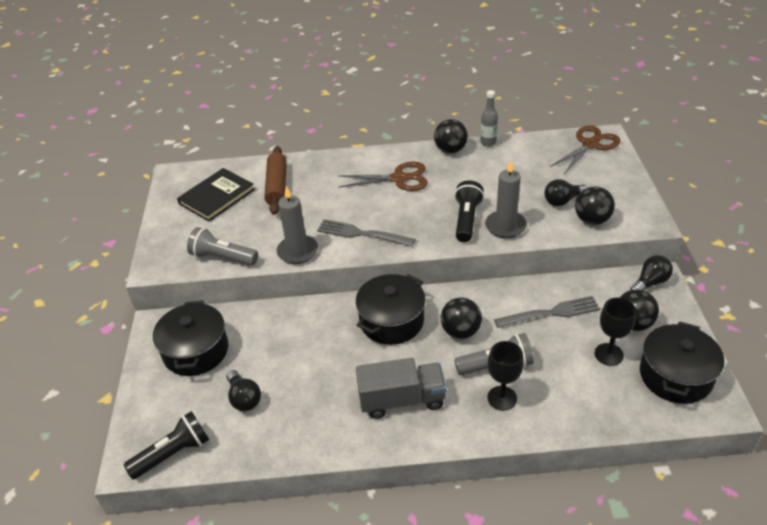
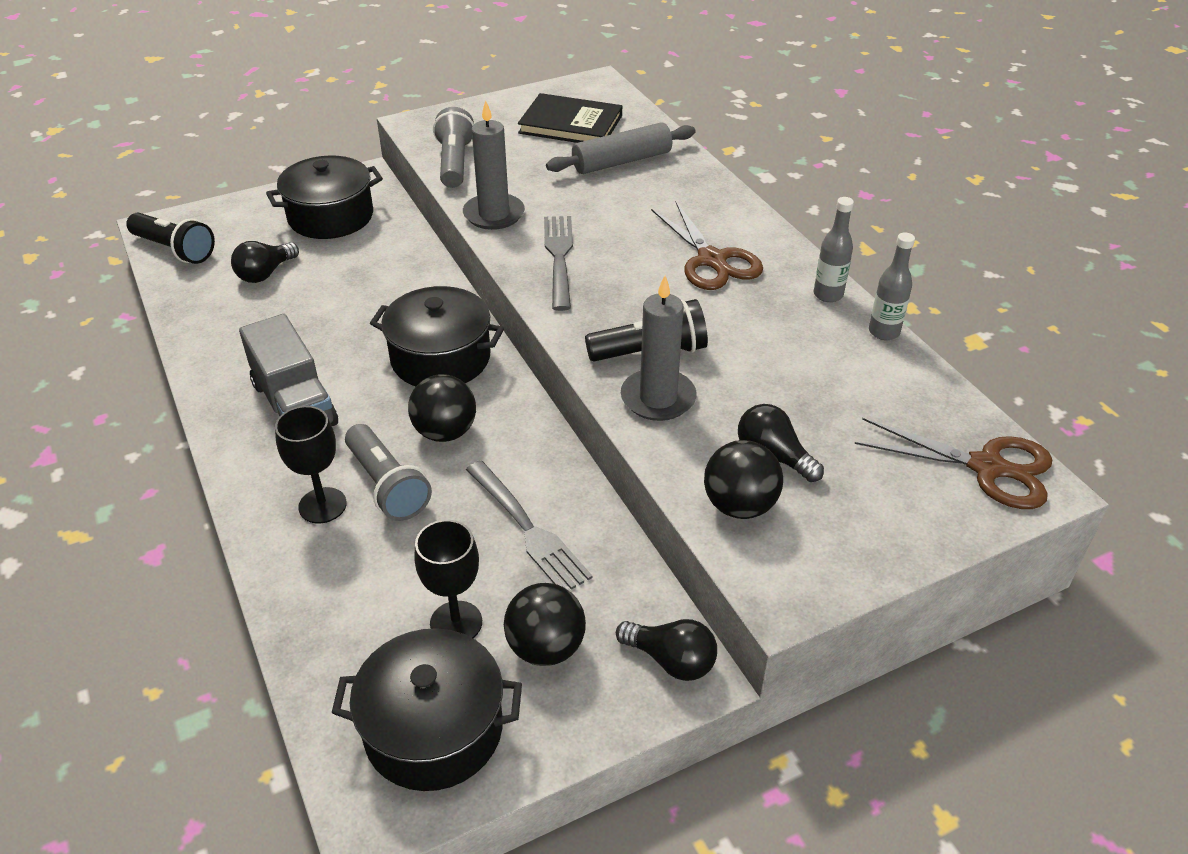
camera: 65 degrees right, 0 degrees up
(277, 186) = (622, 161): brown rolling pin -> grey rolling pin
(450, 150) = (828, 295): black ball -> grey bottle

